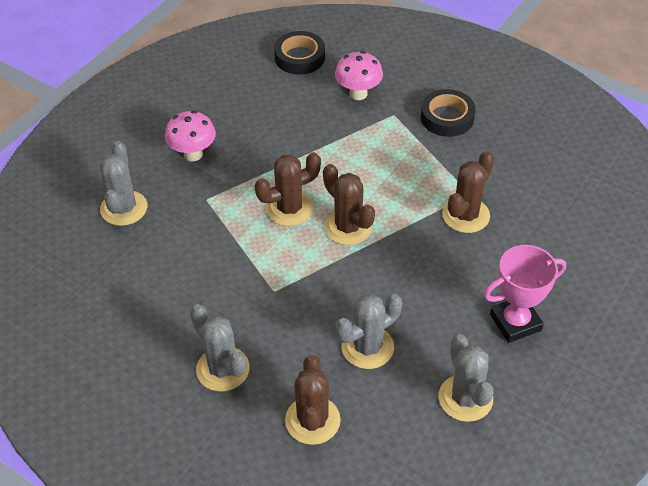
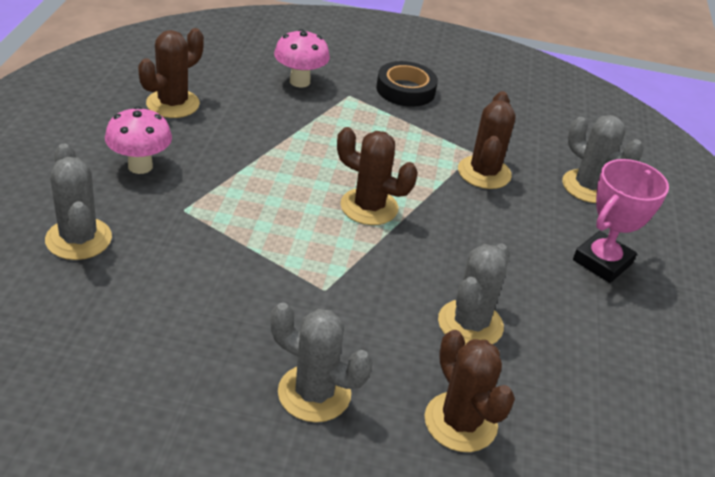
camera: 30 degrees left, 10 degrees down
(289, 208) = (291, 201): brown cactus -> brown cactus (173, 104)
(299, 57) = (214, 57): black tape -> none
(465, 398) = (608, 349): grey cactus -> grey cactus (588, 187)

